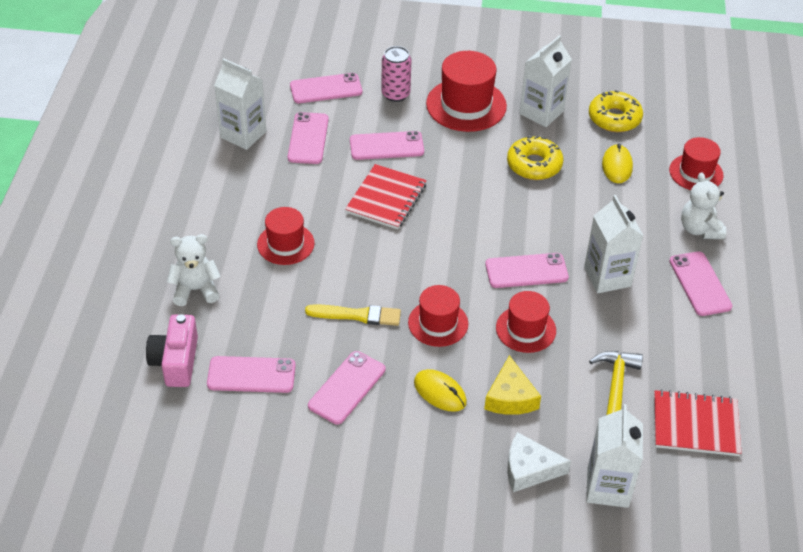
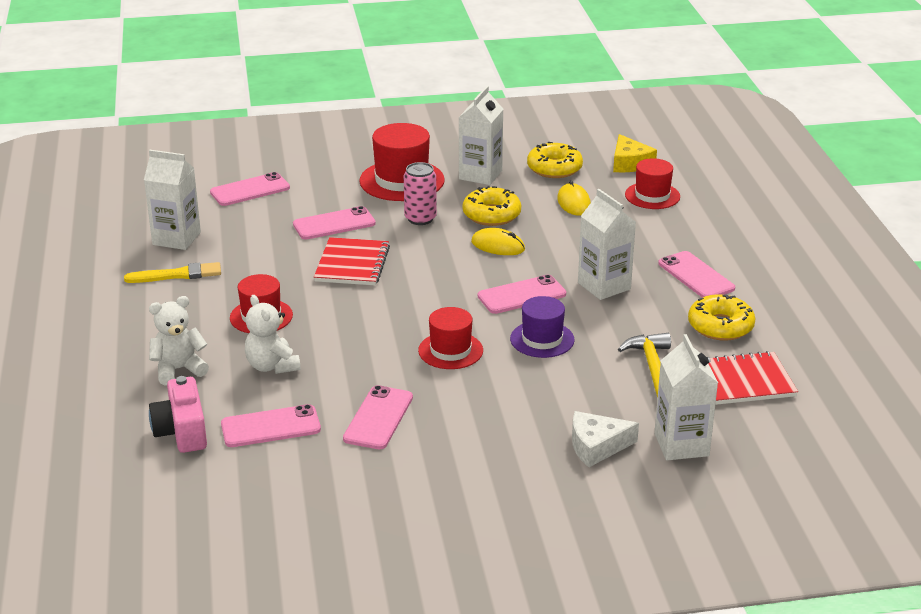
camera: 15 degrees left, 15 degrees down
(308, 138) = (248, 231): pink phone -> none
(357, 315) = (363, 359): yellow brush -> yellow brush (177, 275)
(395, 94) = (325, 183): pink can -> pink can (420, 218)
(440, 392) = (477, 404): yellow mouse -> yellow mouse (498, 246)
(510, 397) = (551, 394): yellow cheese -> yellow cheese (629, 163)
(525, 329) = (542, 339): red hat -> purple hat
(699, 229) = (676, 236): white teddy bear -> white teddy bear (272, 366)
(699, 352) = (720, 326): none -> yellow donut

